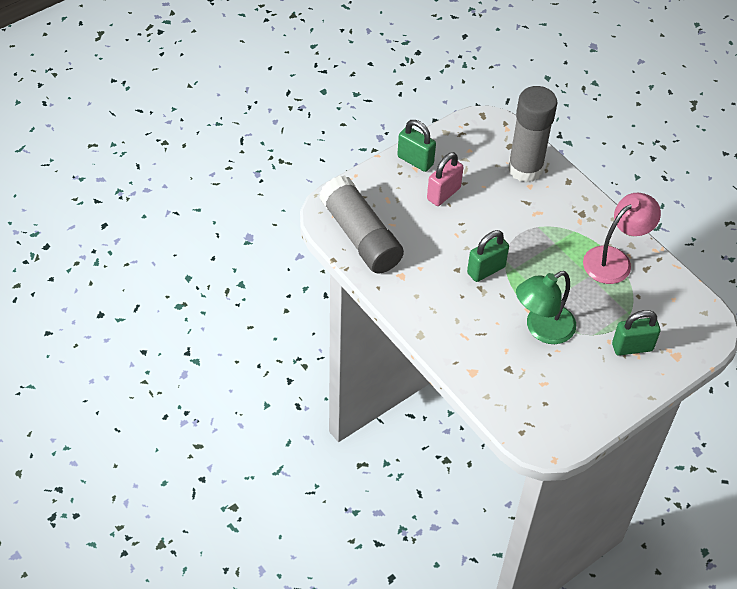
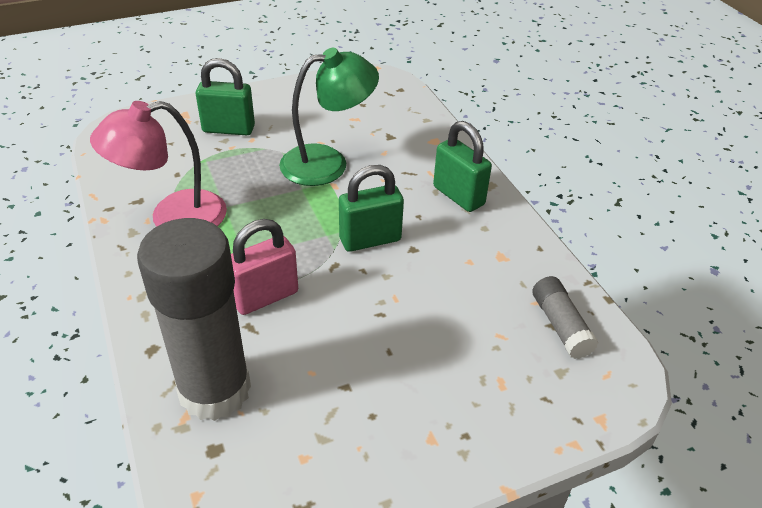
camera: 165 degrees left, 10 degrees down
(360, 236) = (560, 325): grey glue stick -> grey glue stick, size x0.46
(415, 160) = (427, 456): green padlock -> green padlock (458, 196)
(443, 194) = (392, 372): pink padlock -> pink padlock (265, 297)

